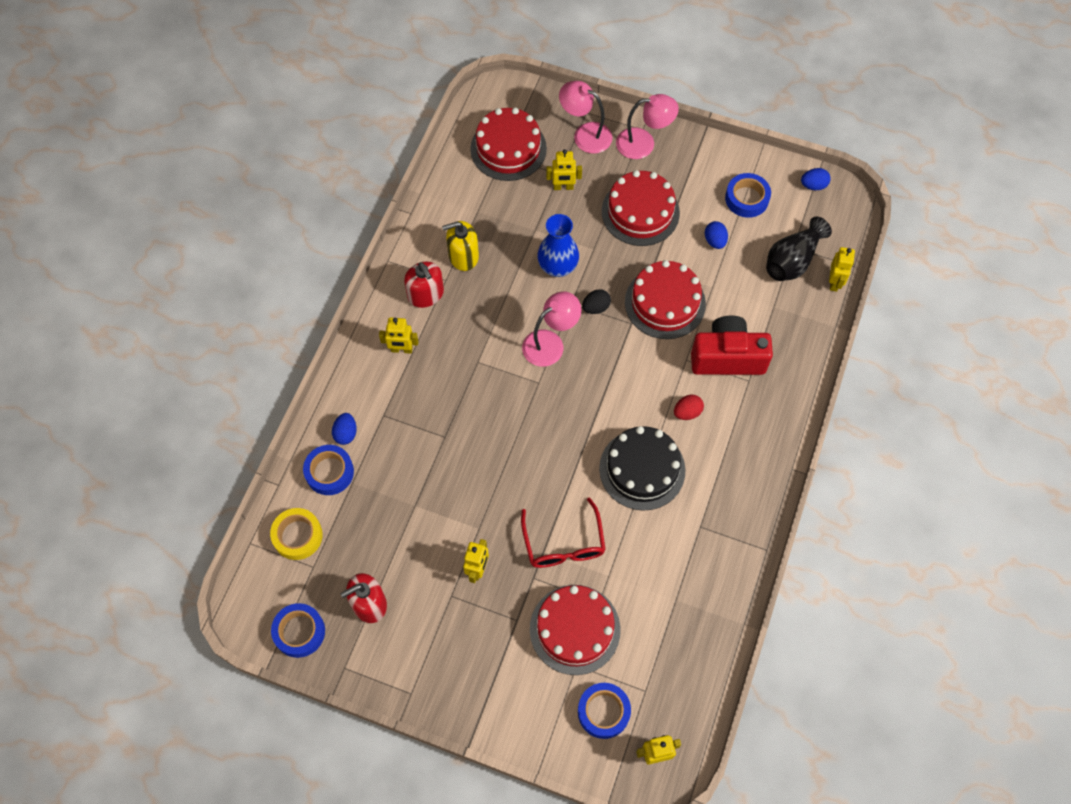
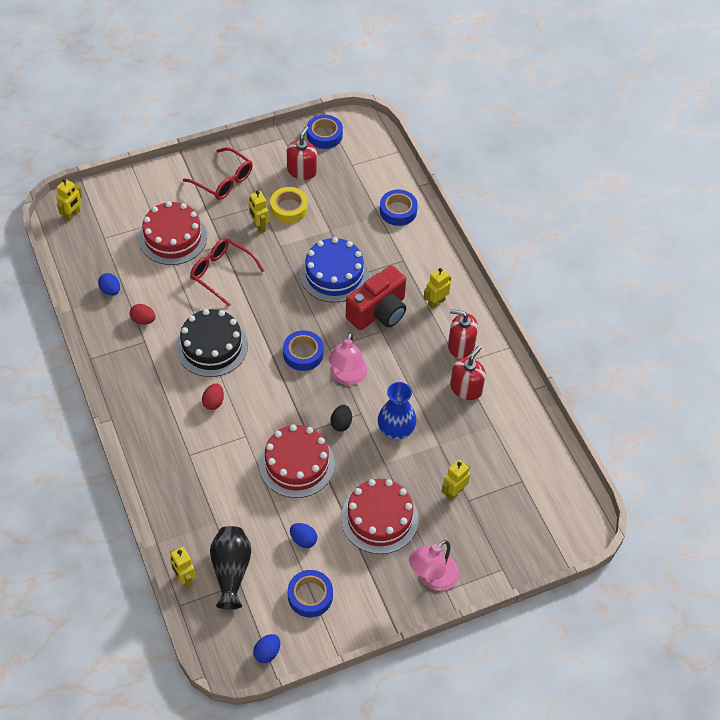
camera: 135 degrees right, 10 degrees down
(297, 536) = (378, 171): yellow tape -> yellow tape (289, 208)
(346, 433) = (413, 235): blue egg -> blue egg (110, 290)
(459, 662) = (223, 180): none -> red glasses
(460, 453) = (334, 274): none -> blue cake
(463, 256) = (466, 388): yellow soap dispenser -> red soap dispenser
(508, 148) = (525, 490): red cake -> none
(585, 134) = (483, 548): pink lamp -> none
(603, 712) = (119, 213): blue tape -> blue tape (303, 354)
(683, 551) = (143, 320): none -> red egg
(727, 357) = (218, 459): red camera -> red camera (378, 312)

